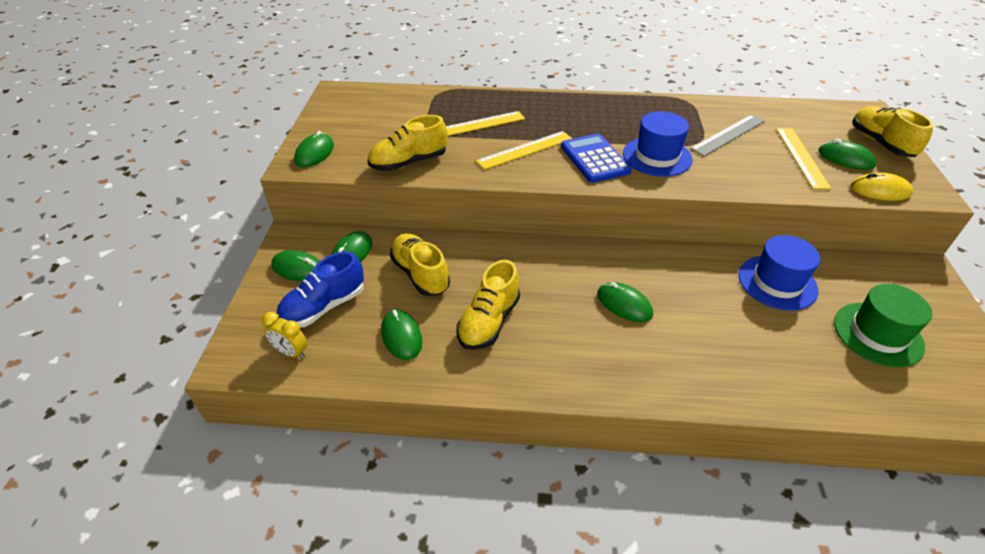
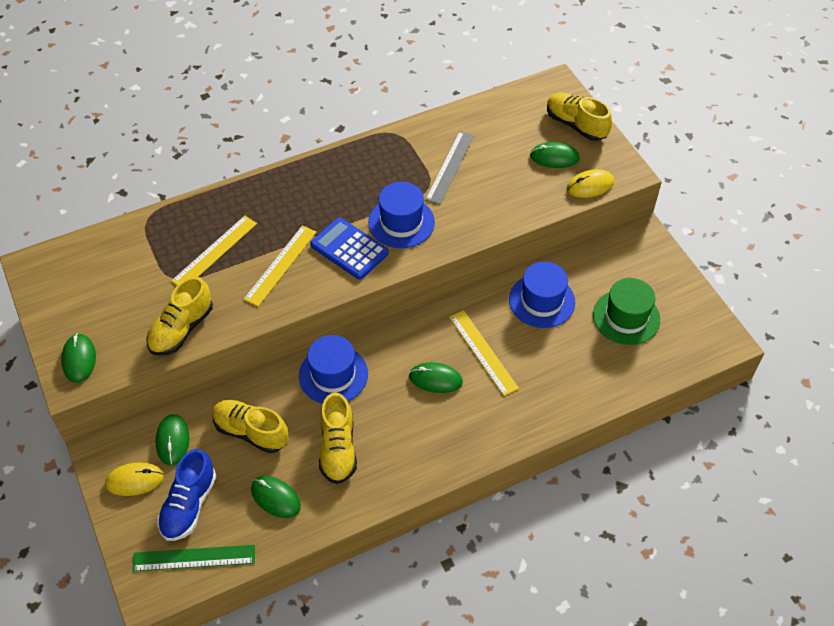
camera: 30 degrees left, 10 degrees up
(291, 352) = (194, 558): yellow clock -> green ruler
(298, 268) = (134, 480): green mouse -> yellow mouse
(525, 261) = (333, 375): none -> blue hat
(801, 157) = (519, 170): yellow ruler -> yellow ruler (483, 352)

